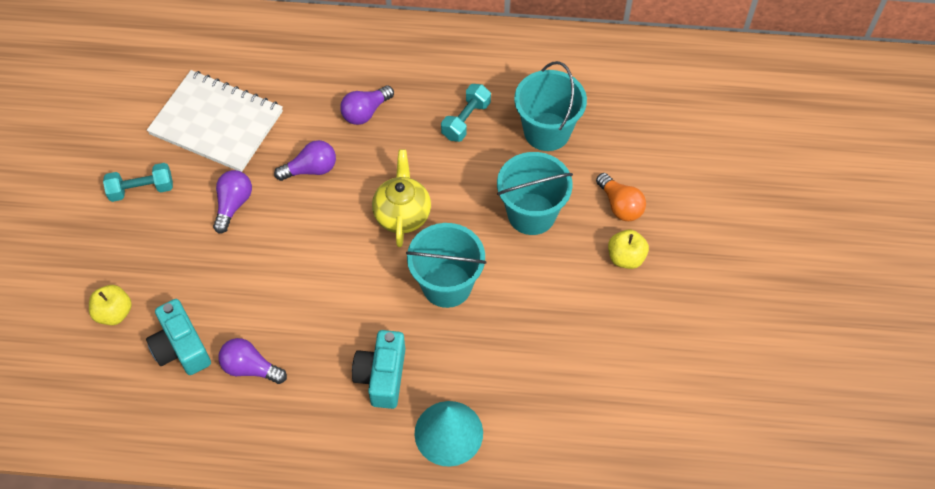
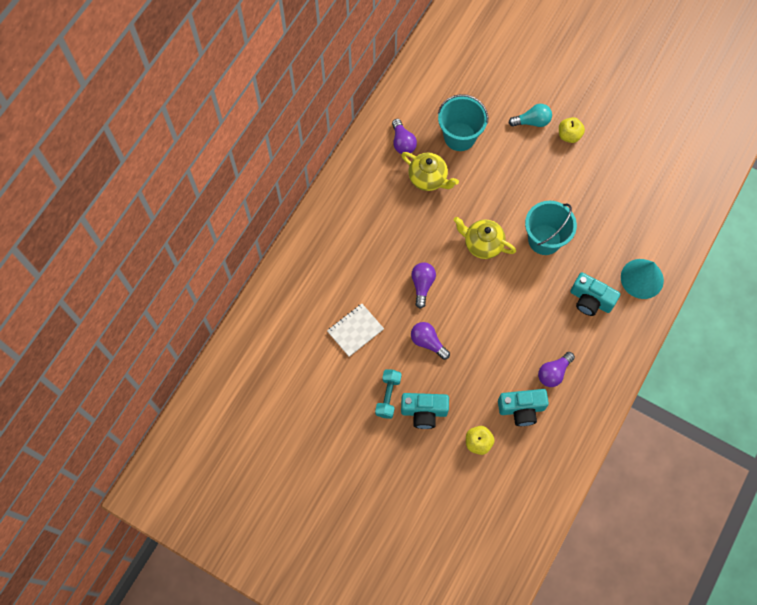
camera: 65 degrees left, 10 degrees up
(135, 236) = (424, 412): none -> turquoise camera
(216, 123) = (355, 330): white notebook -> white notebook, size x0.57
(365, 112) = (392, 235): purple light bulb -> purple light bulb (402, 143)
(466, 120) = (428, 178): turquoise dumbbell -> yellow teapot
(531, 214) = (516, 172): turquoise bucket -> none
(620, 205) = (532, 121): orange light bulb -> turquoise light bulb

